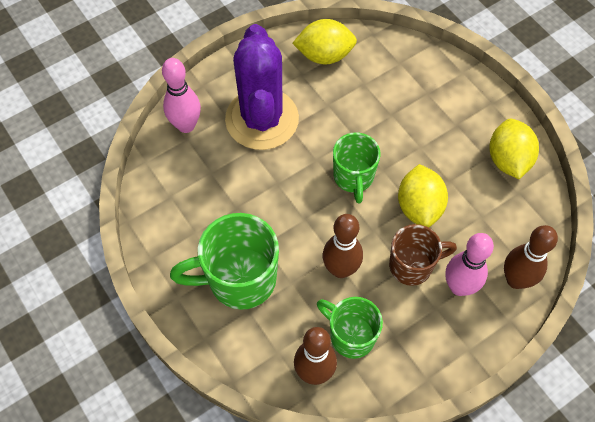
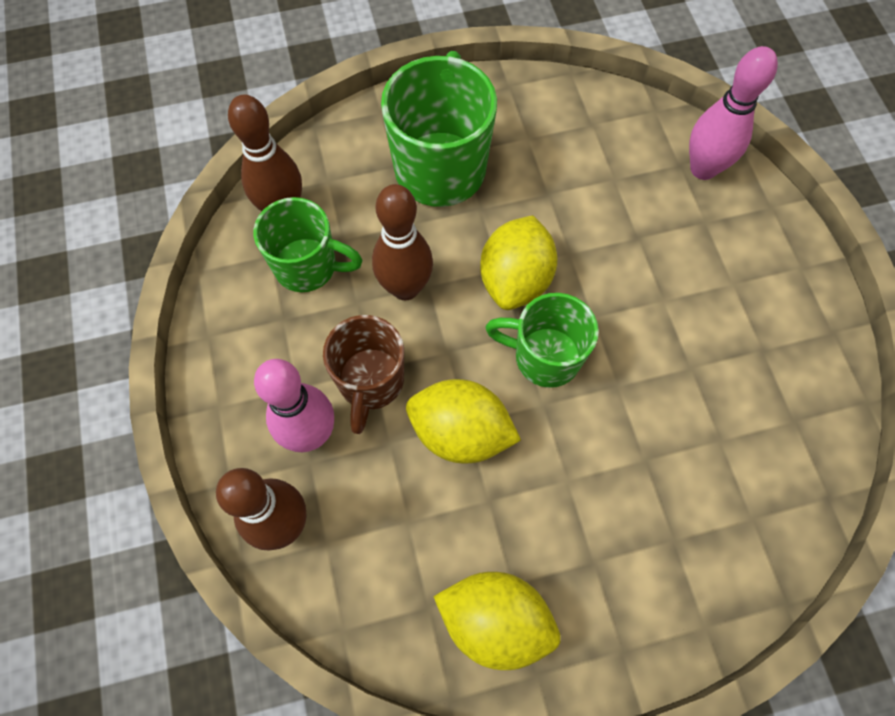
camera: 110 degrees right, 5 degrees up
(262, 119) = (688, 266): purple cactus -> none
(324, 55) = (795, 398): yellow lemon -> yellow lemon (515, 280)
(351, 336) = (308, 267): green mug -> green mug turned 45 degrees clockwise

